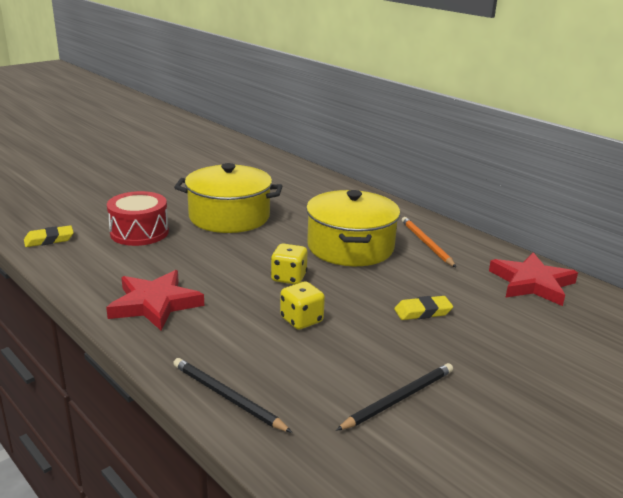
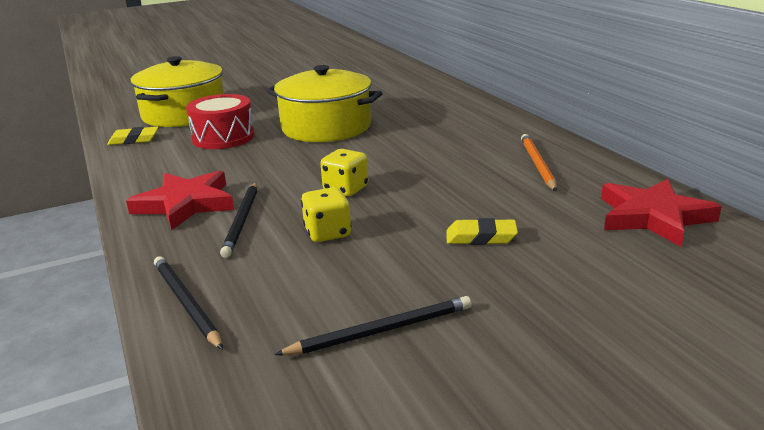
camera: 20 degrees right, 0 degrees up
(219, 315) = (242, 221): none -> black pencil
(350, 247) = (440, 163): yellow pot -> yellow pot (184, 114)

